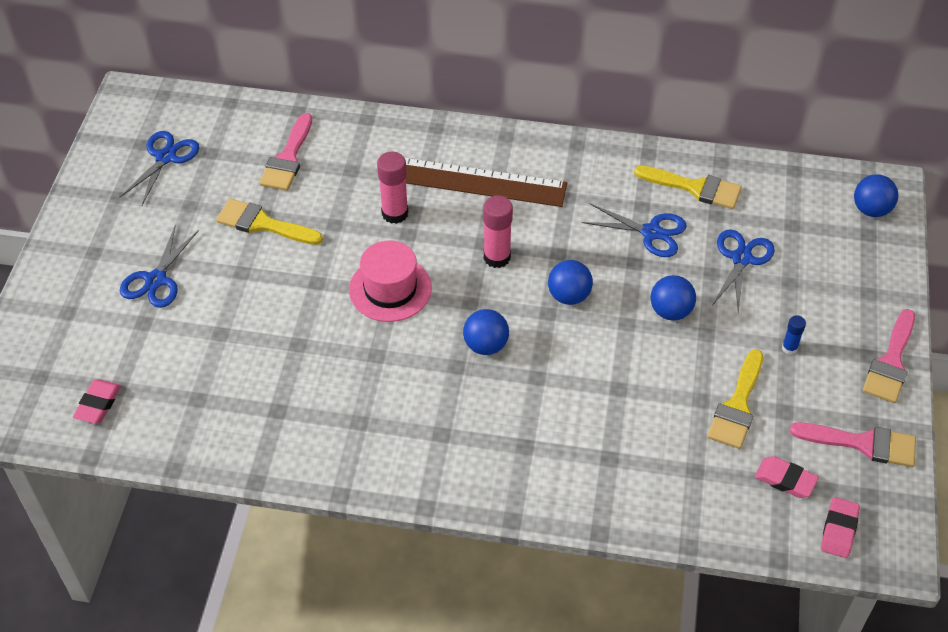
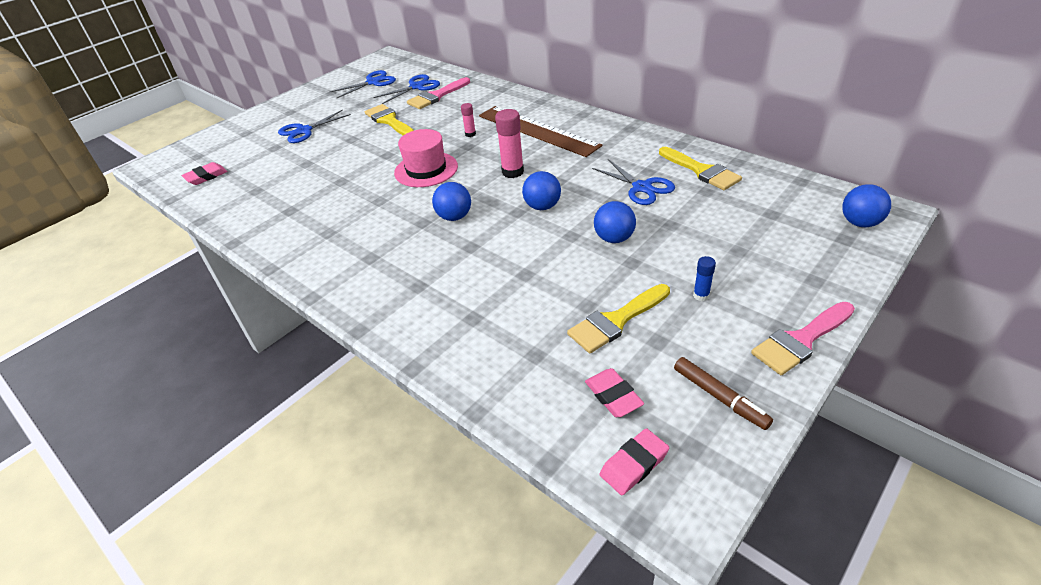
camera: 35 degrees right, 10 degrees down
(395, 213) = (470, 134): pink glue stick -> pink glue stick, size x0.54
(741, 258) = (706, 223): blue scissors -> blue scissors (417, 87)
(863, 443) = (719, 397): pink brush -> brown marker

